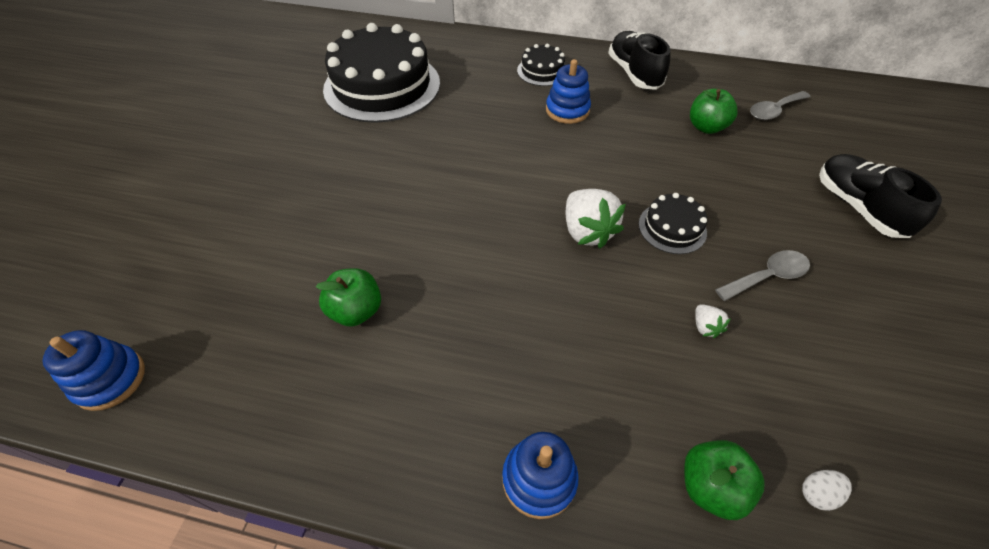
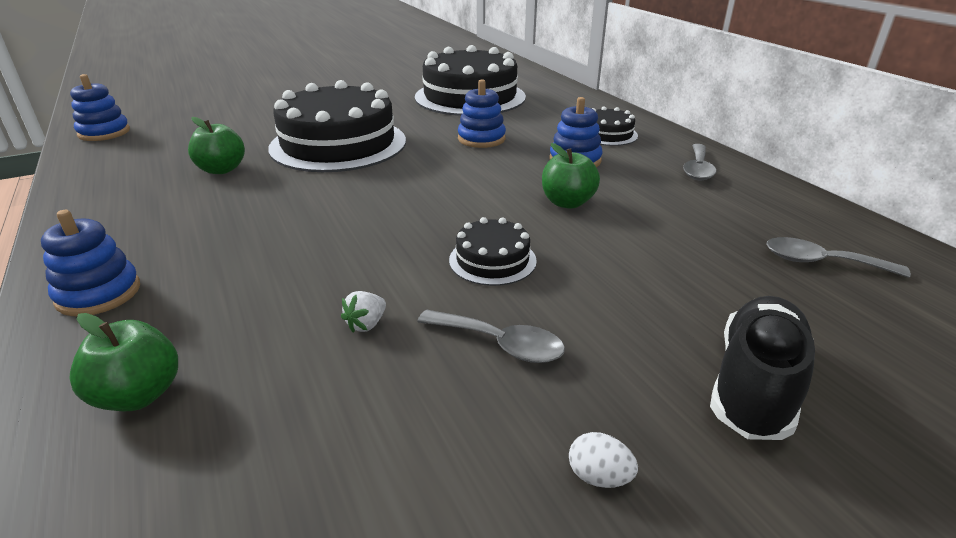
camera: 50 degrees right, 20 degrees down
(389, 209) = (338, 144): none -> black cake
(478, 129) = (481, 139): none -> blue stacking toy
(587, 231) = (422, 220): white strawberry -> none
(634, 73) = (697, 169): black shoe -> grey spoon
(706, 127) = (693, 230): green apple -> green apple (567, 203)
(817, 493) = (171, 486): white egg -> white egg (599, 476)

